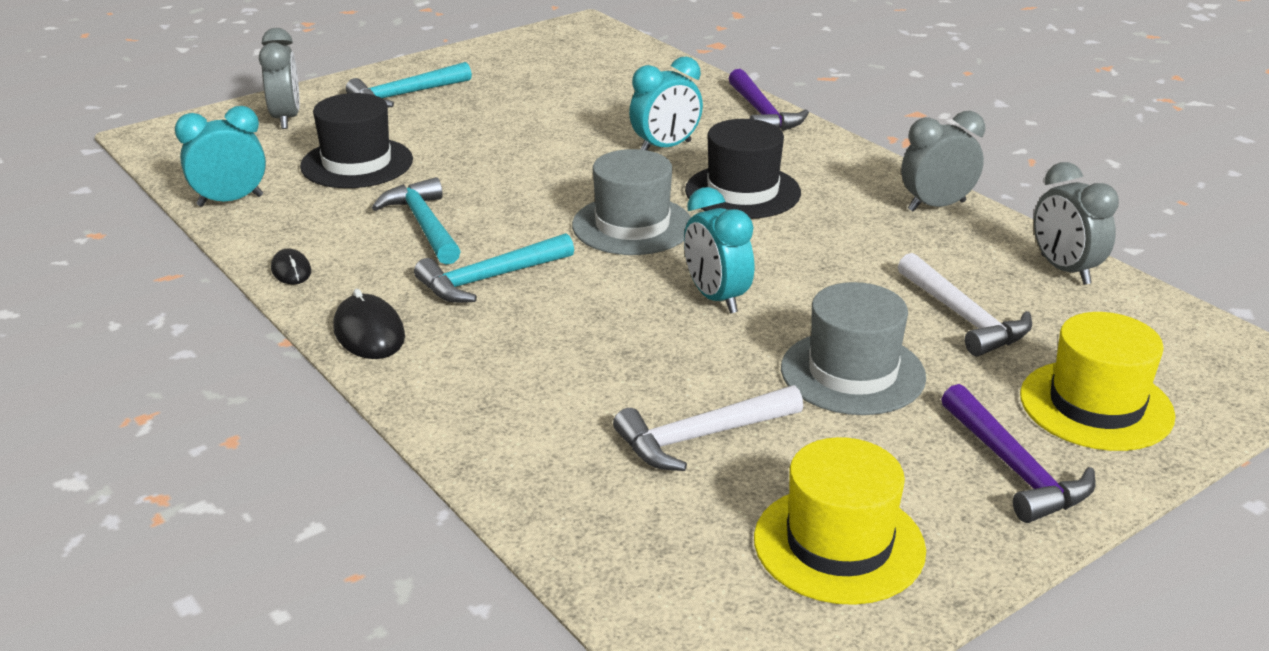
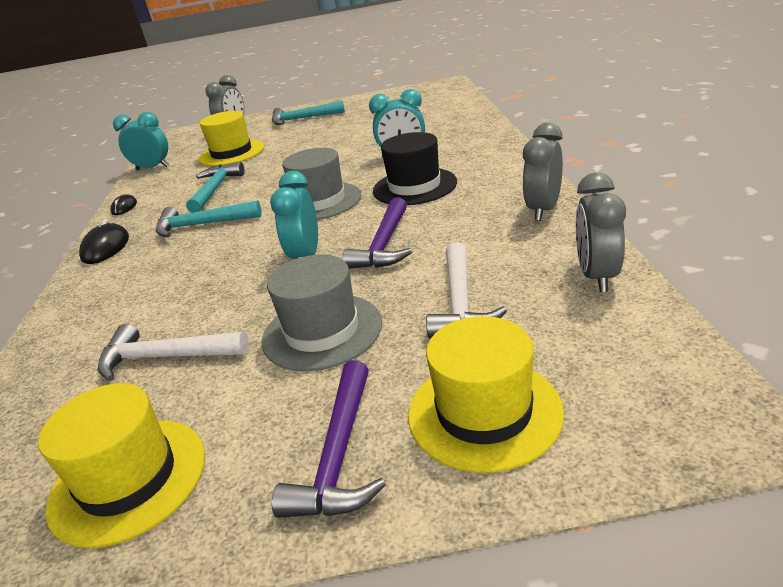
camera: 35 degrees right, 0 degrees up
(357, 163) = (232, 153): black hat -> yellow hat
(762, 113) = (491, 137): purple hammer -> purple hammer (384, 245)
(936, 206) = (543, 210): grey clock -> grey clock turned 75 degrees counterclockwise

